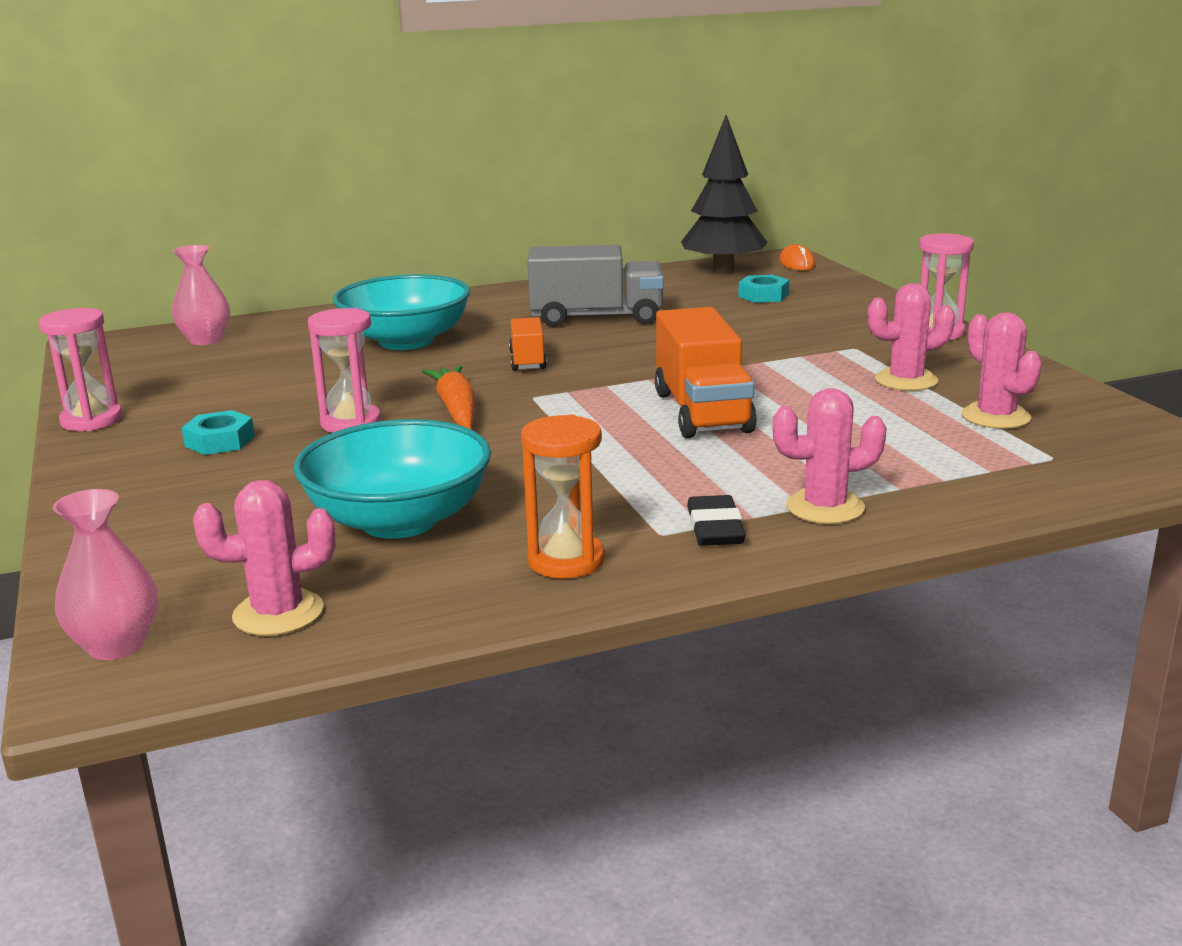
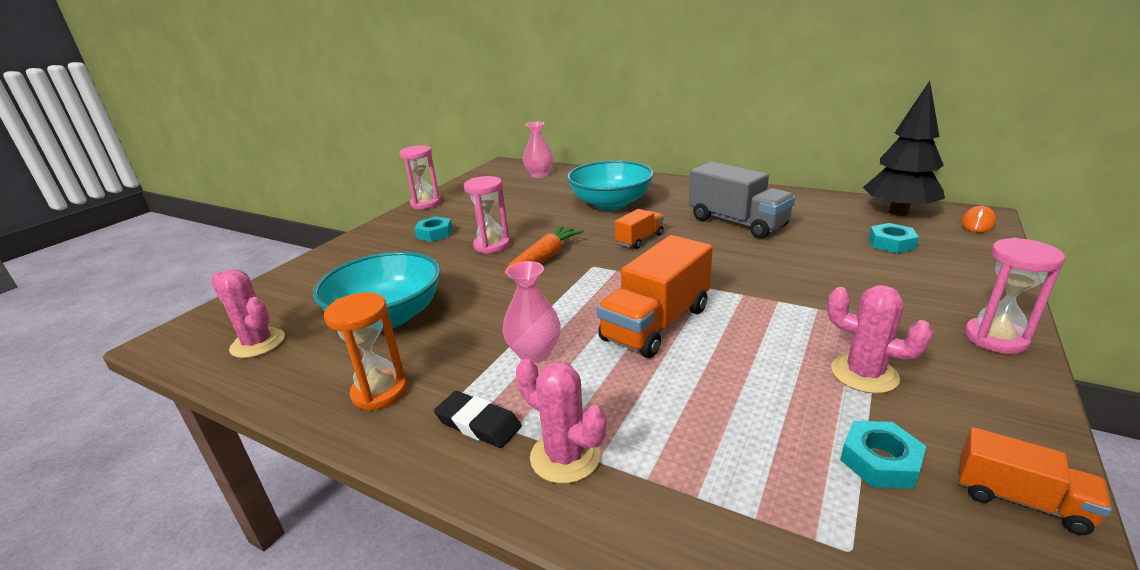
camera: 50 degrees right, 5 degrees up
(116, 646) = (205, 325): pink vase -> pink vase (534, 353)
(715, 528) = (478, 424): black eraser -> black eraser turned 75 degrees clockwise
(995, 417) = (880, 461): pink cactus -> turquoise nut
(1077, 401) = (1020, 499): none -> orange truck

